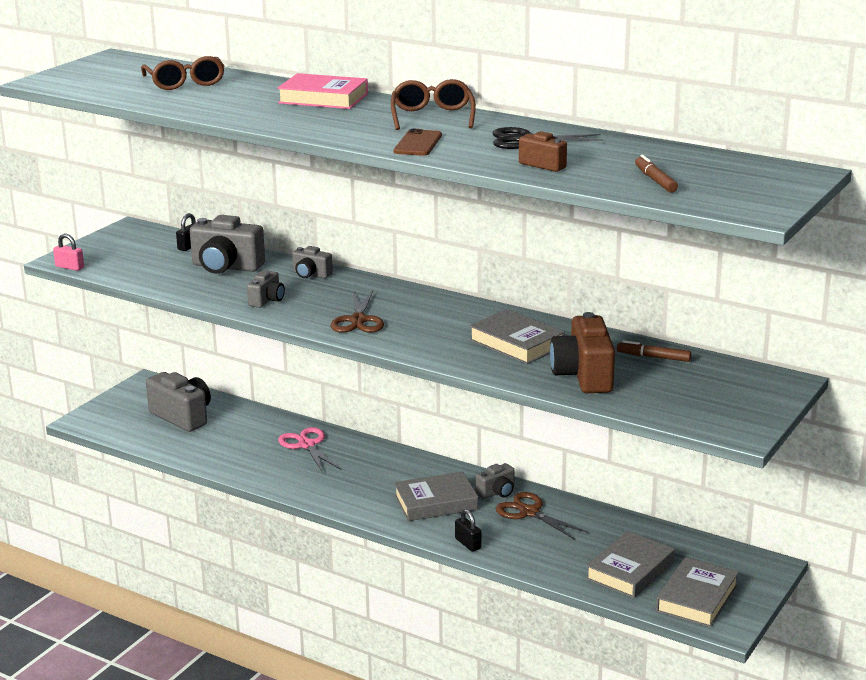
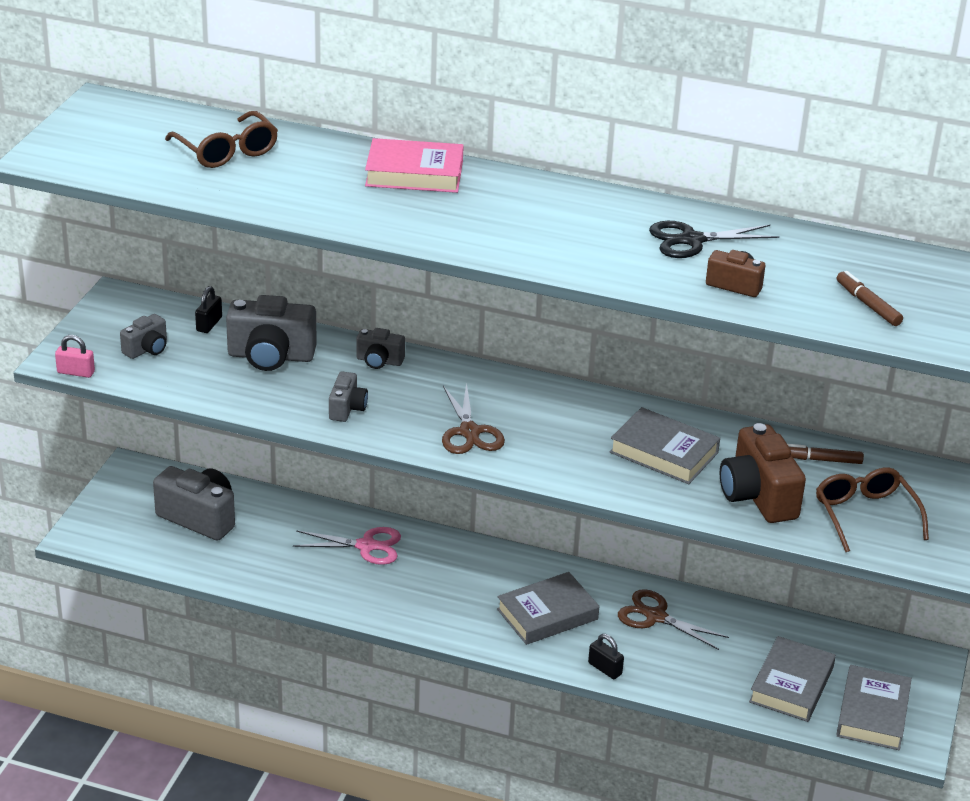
camera: 15 degrees left, 10 degrees up
(306, 445) = (366, 546): pink scissors -> pink scissors turned 135 degrees clockwise
(418, 143) = (572, 255): brown phone -> none
(432, 116) = (562, 201): brown glasses -> brown glasses (865, 515)
(497, 492) = (610, 592): grey camera -> grey camera (147, 349)

